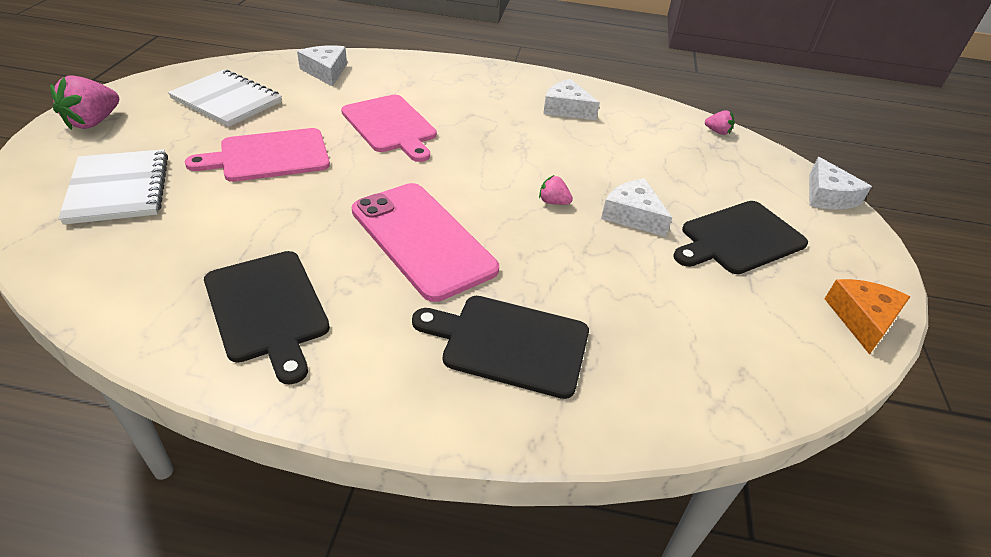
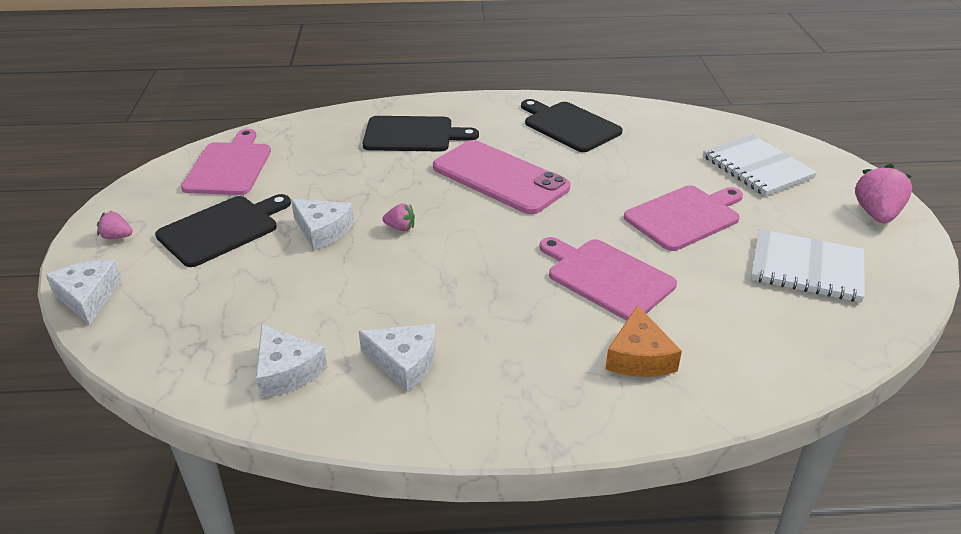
camera: 170 degrees right, 5 degrees down
(326, 72) = (763, 347): white cheese -> white cheese (286, 371)
(717, 132) = (183, 373): pink strawberry -> pink strawberry (117, 237)
(772, 335) = (229, 166): none -> pink cutting board
(862, 319) = (148, 187): orange cheese -> orange cheese (639, 357)

